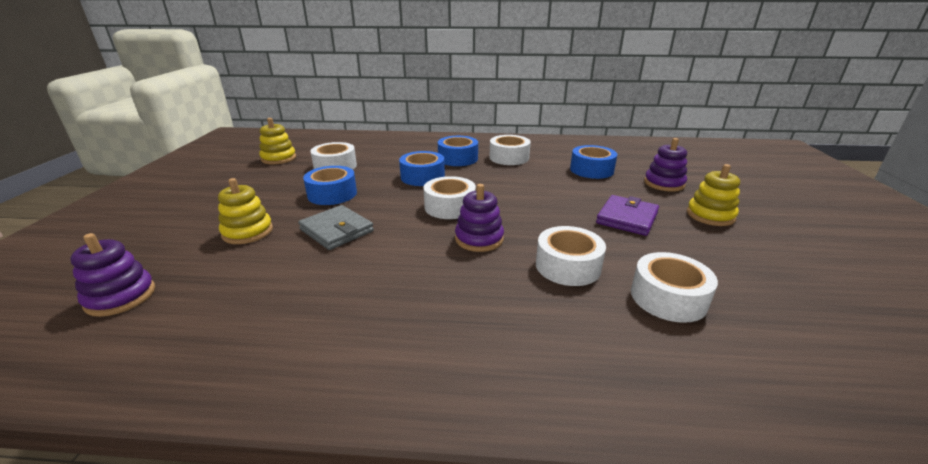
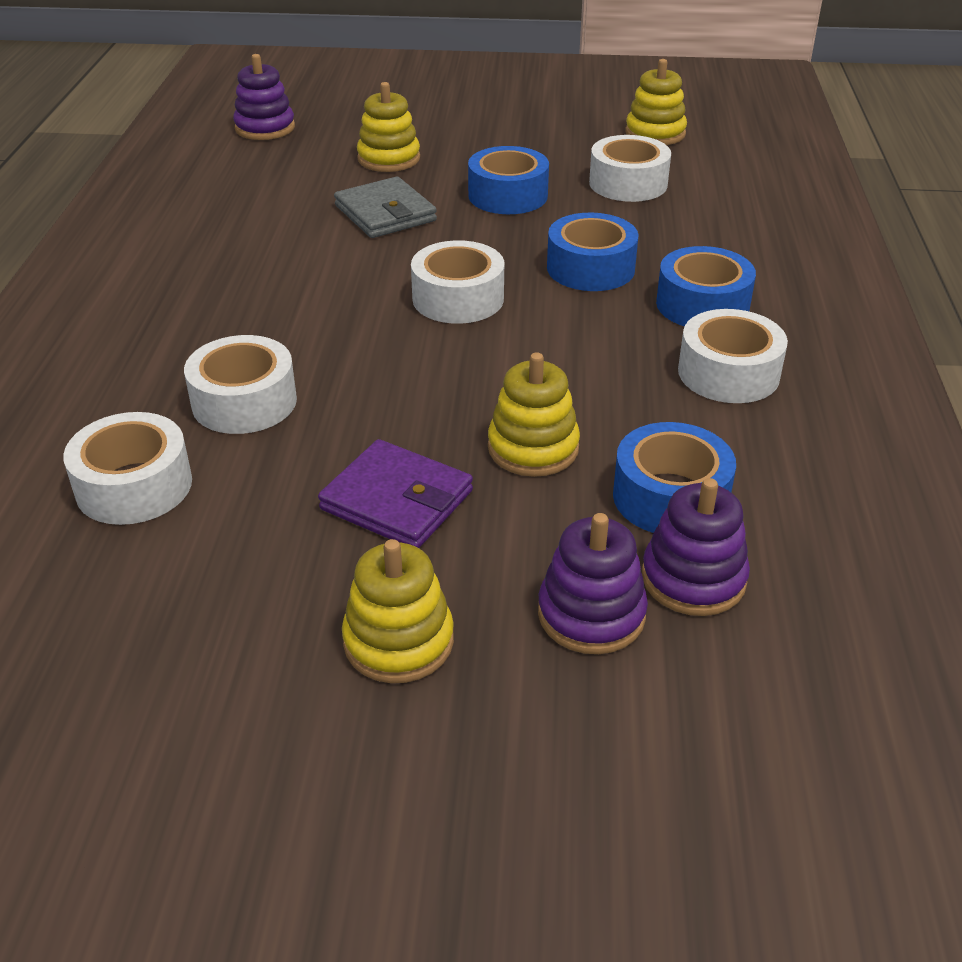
camera: 90 degrees right, 10 degrees up
(336, 230) = (385, 213): grey wallet -> grey wallet turned 75 degrees counterclockwise
(479, 239) = (342, 325): purple stacking toy -> purple stacking toy (693, 578)
(574, 191) = (533, 448): none -> yellow stacking toy

